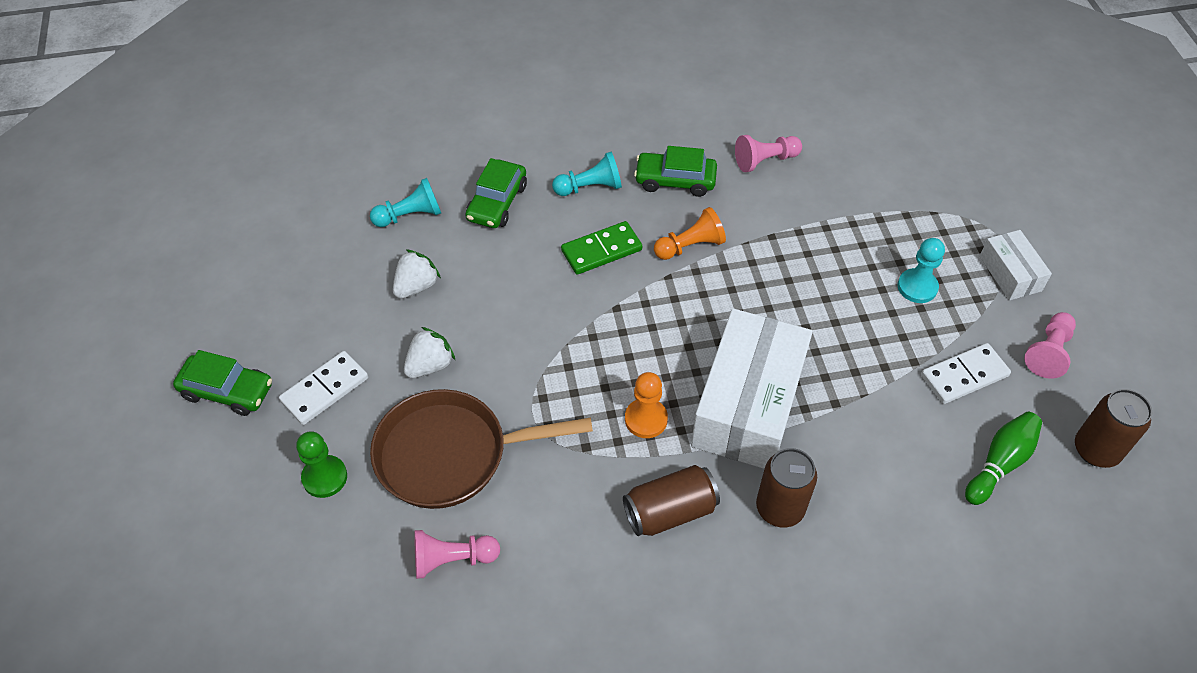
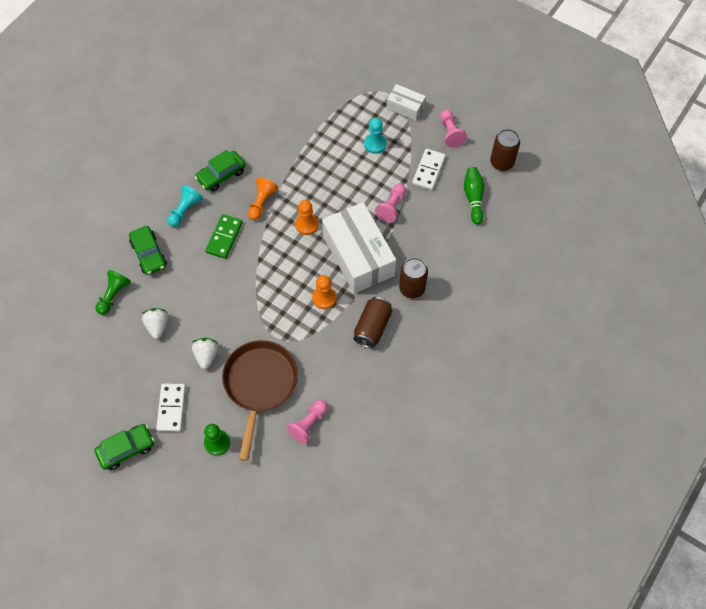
camera: 45 degrees left, 10 degrees up
(410, 215) = (113, 295): turquoise pawn -> green pawn
(450, 454) = (260, 385): brown pan -> brown pan turned 150 degrees clockwise
(719, 314) = (306, 224): none -> orange pawn
(765, 160) = (252, 132): pink pawn -> pink pawn (391, 207)

